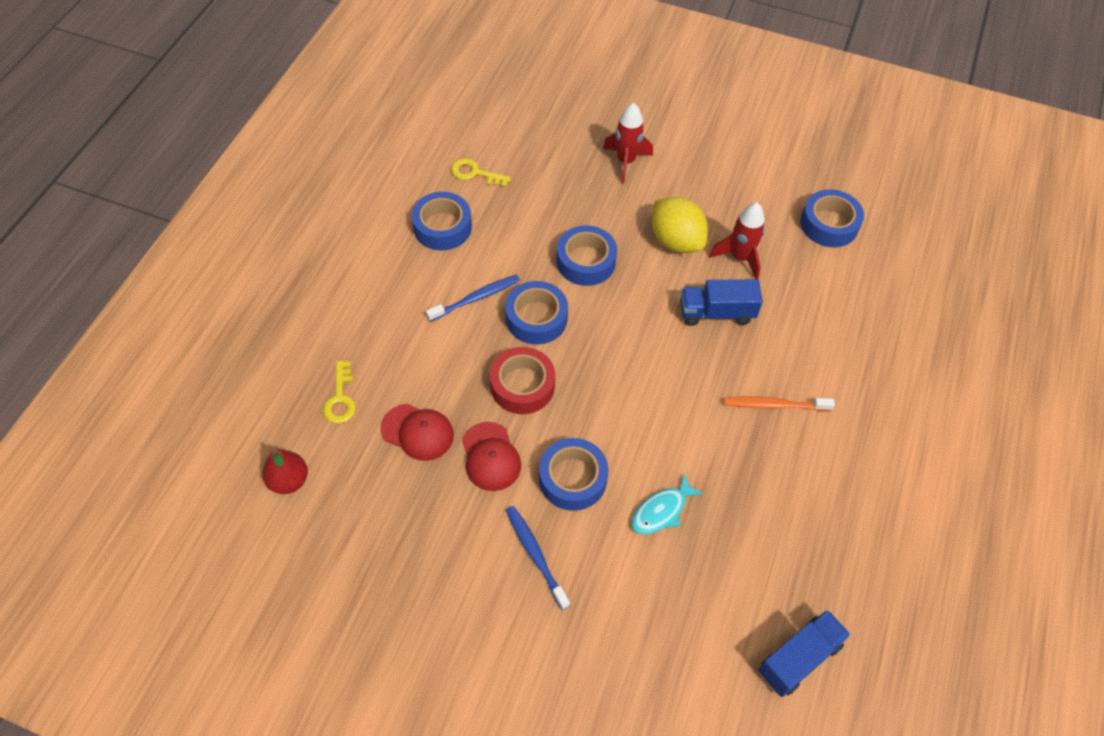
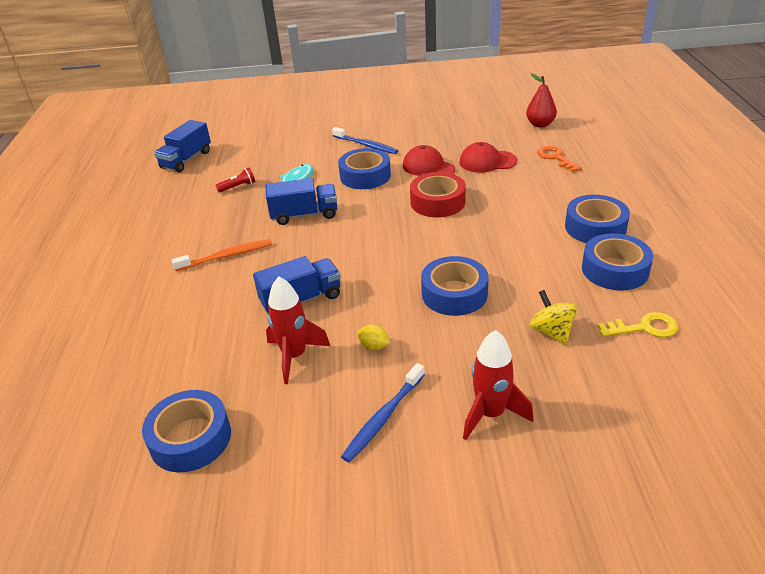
camera: 160 degrees right, 20 degrees down
(340, 398) = (556, 158): yellow key -> orange key
(475, 298) = (526, 234): blue toothbrush -> blue toothbrush (383, 417)
(536, 318) = (463, 240): blue tape -> blue tape (595, 227)
(540, 197) = (551, 332): none -> yellow spinning top
(673, 435) = (304, 215): none -> blue truck
(676, 241) = (374, 346): yellow lemon -> yellow lemon, size x0.41
(736, 538) = (238, 187): none -> red flashlight

